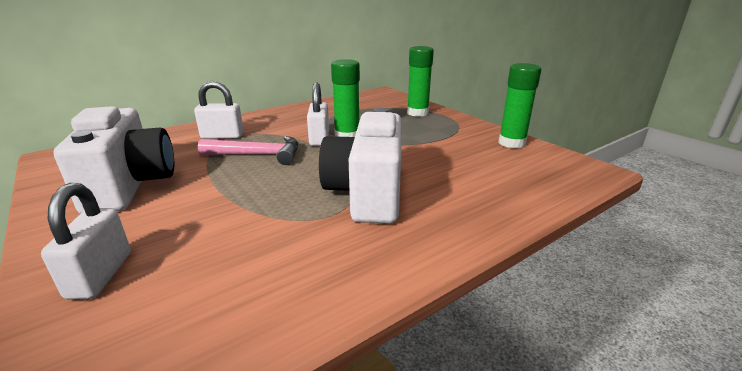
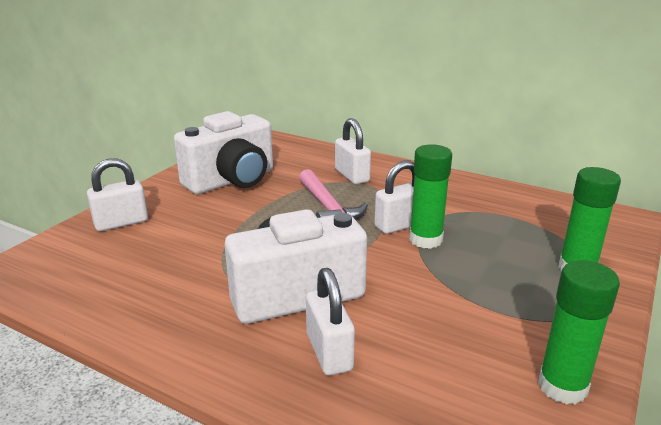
camera: 65 degrees right, 0 degrees up
(450, 196) = (329, 352): none -> white padlock

